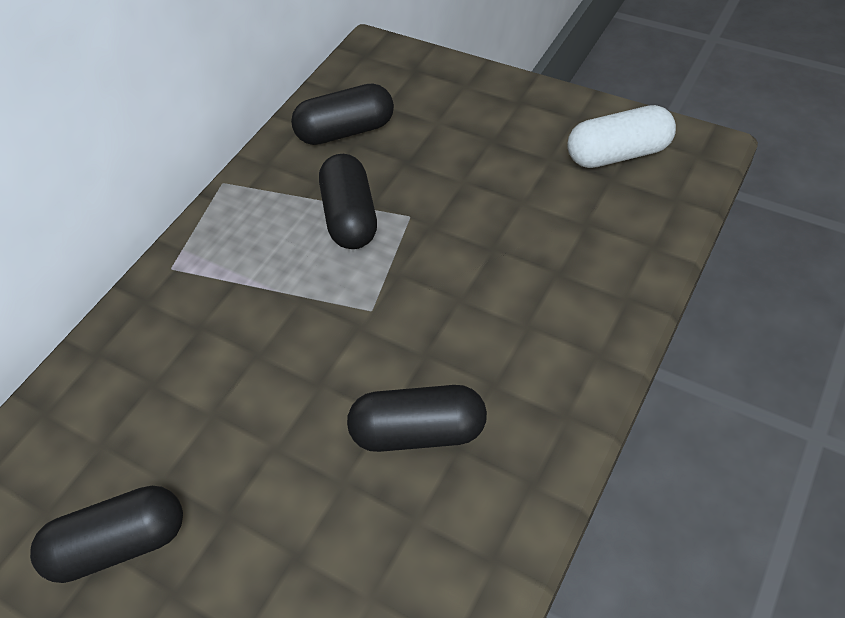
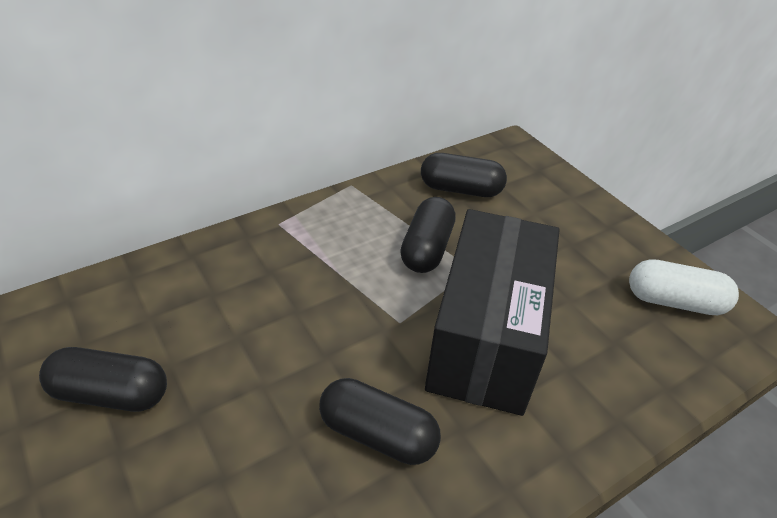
camera: 20 degrees right, 10 degrees down
(464, 282) = (486, 337): none -> black box

